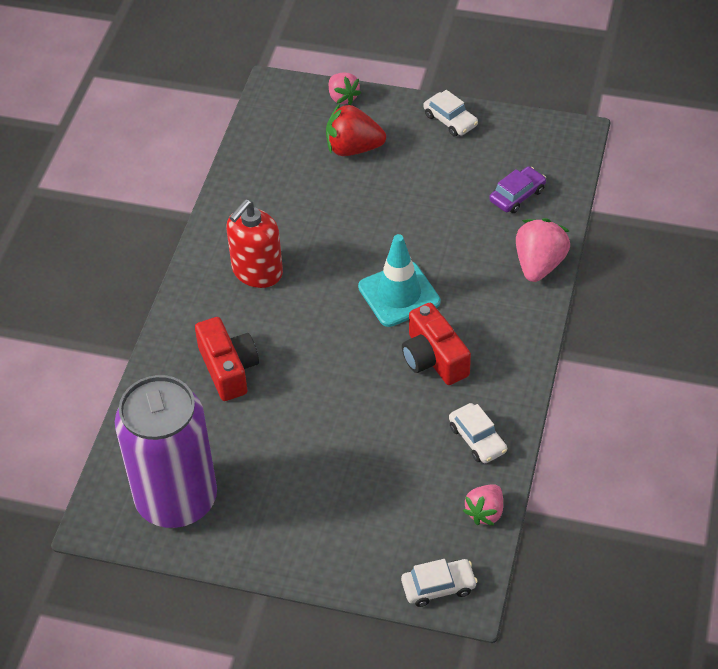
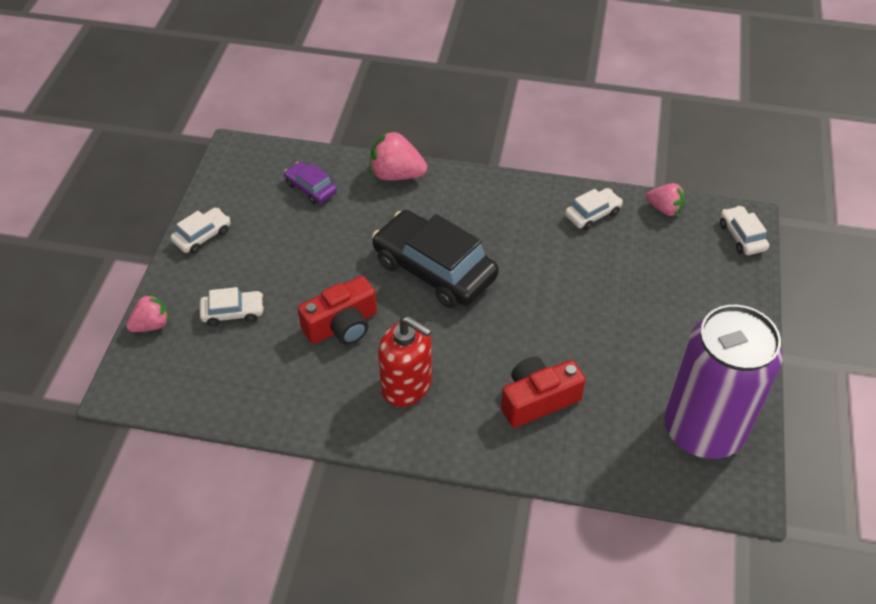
camera: 95 degrees left, 0 degrees up
(353, 148) = (233, 312): red strawberry -> white car
(399, 294) = (434, 269): turquoise traffic cone -> black car
(433, 358) = (508, 243): red camera -> red camera (342, 325)

